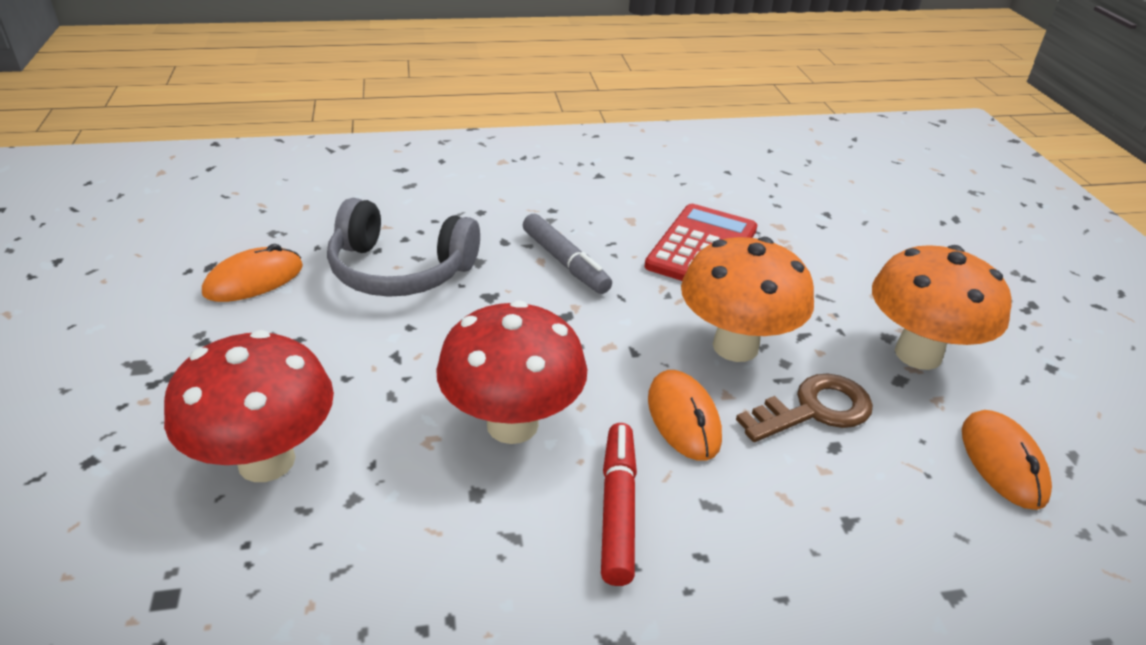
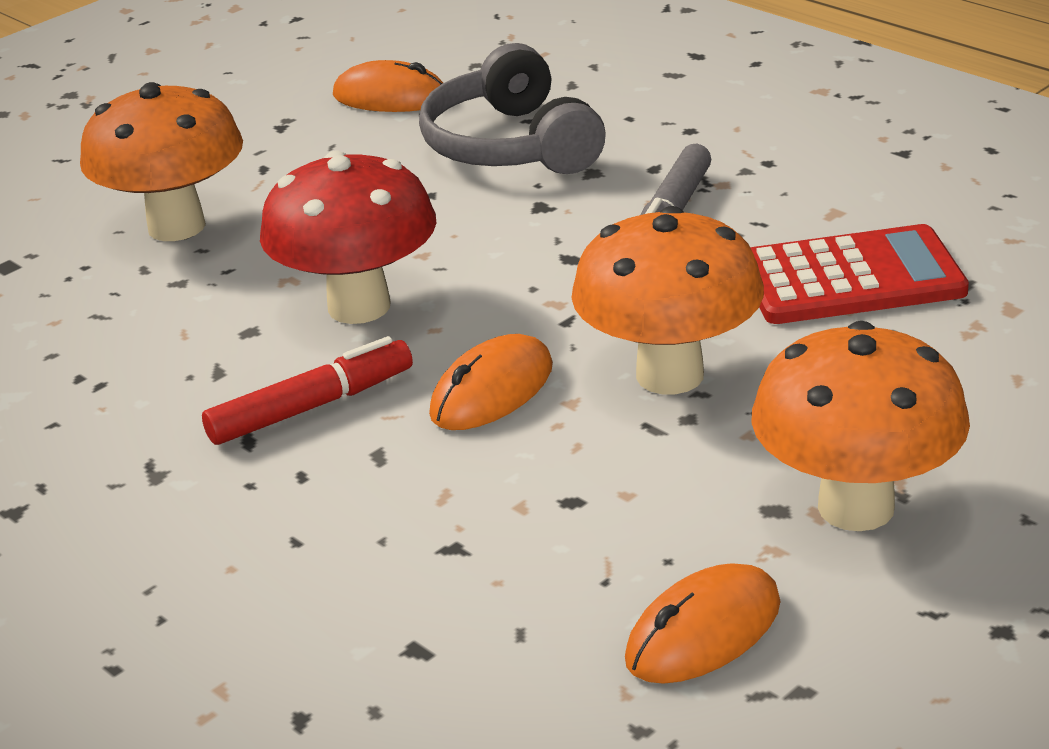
camera: 60 degrees right, 5 degrees down
(266, 461) = (176, 226): red mushroom -> orange mushroom
(814, 410) = (621, 466): brown key -> none

